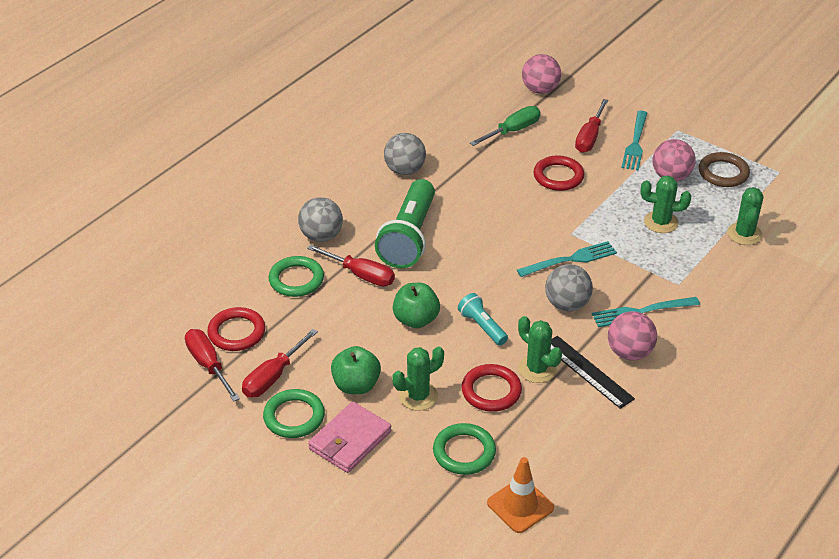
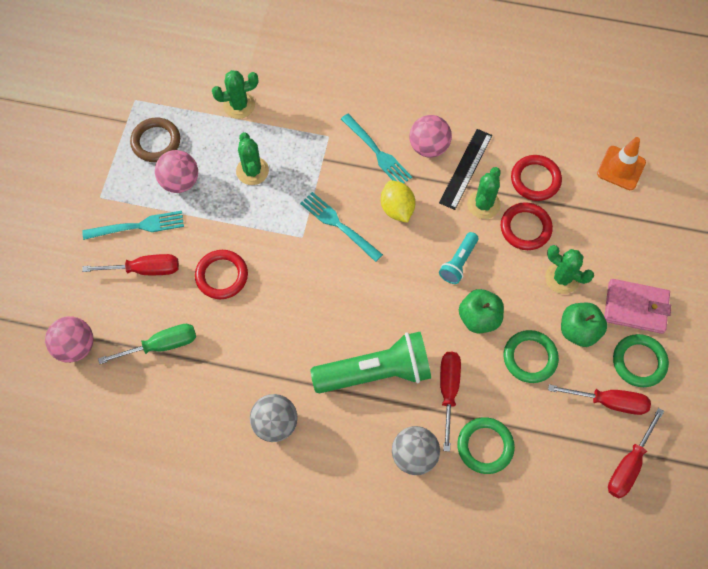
camera: 115 degrees left, 25 degrees up
(236, 332) = (578, 463): red ring -> red ring (535, 179)
(464, 452) = (596, 222): green ring -> green ring (530, 357)
(513, 130) = (162, 345): green screwdriver -> green screwdriver turned 135 degrees clockwise
(567, 304) = (397, 208): grey ball -> yellow lemon

